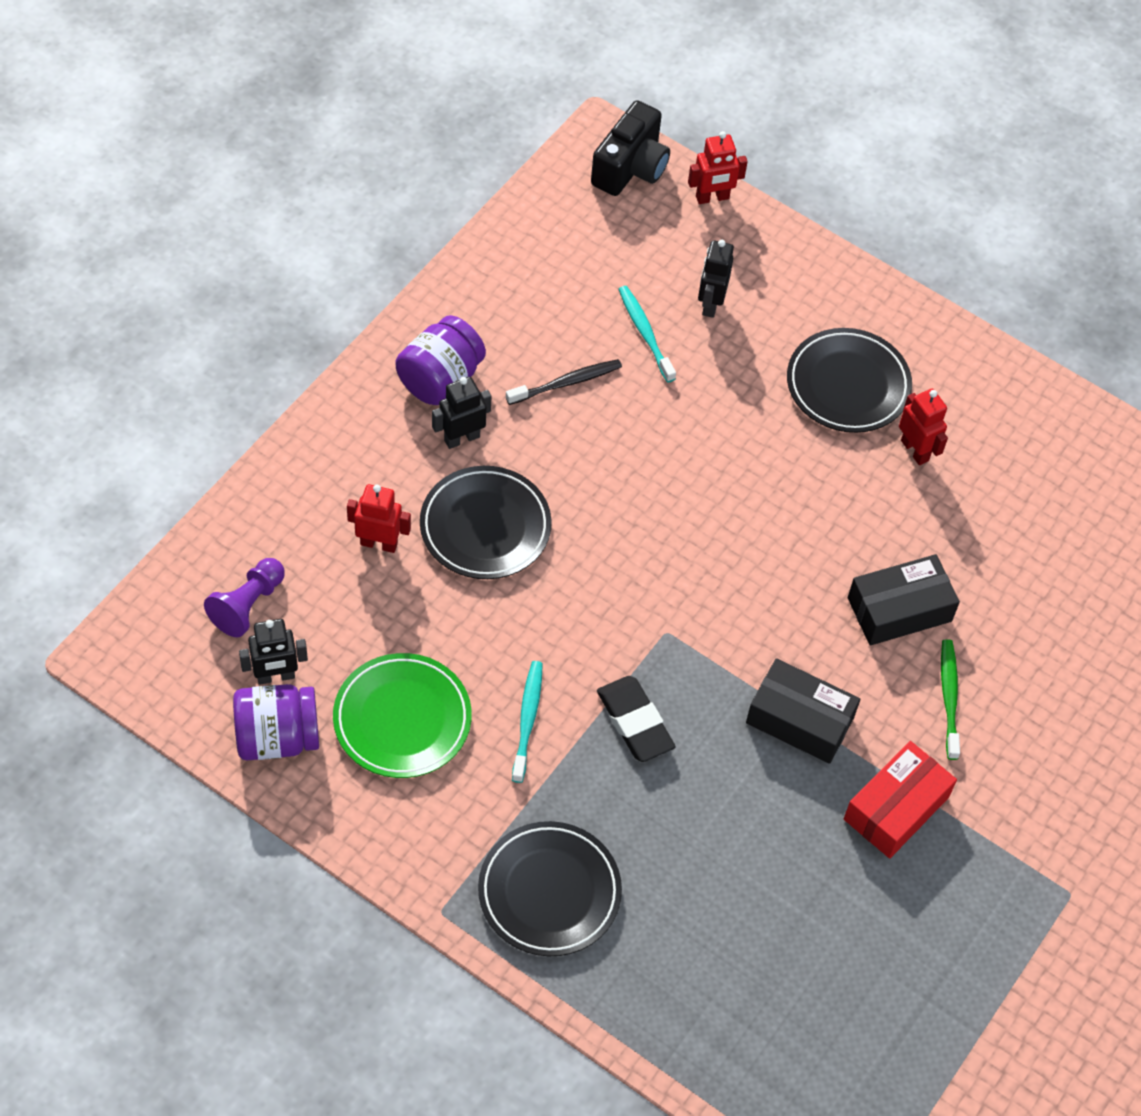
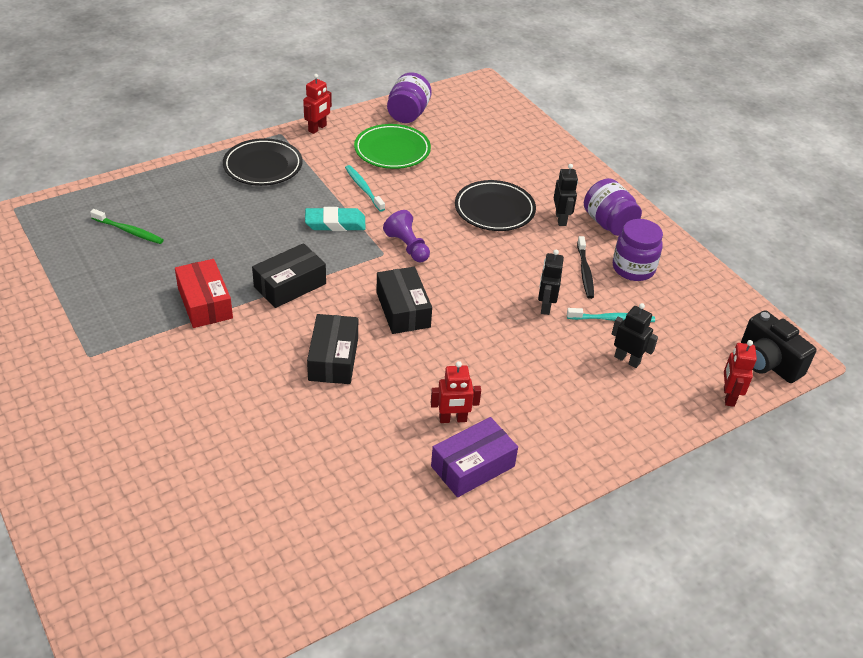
camera: 115 degrees right, 15 degrees down
(247, 605) = (489, 124): purple pawn -> purple pawn (407, 247)
(276, 676) = (442, 122): black robot -> black robot (545, 306)
(379, 543) = (503, 172): red robot -> red robot (317, 128)
(527, 330) = (633, 268): none -> purple jar
(527, 719) = (363, 188): turquoise toothbrush -> turquoise toothbrush turned 150 degrees counterclockwise
(635, 722) = (335, 223): black eraser -> turquoise eraser
(765, 566) = (403, 310): none -> black box
(848, 385) = (526, 405): black plate -> none
(949, 697) = (256, 356): green toothbrush -> green toothbrush (129, 231)
(969, 410) = (473, 466): none -> purple box

